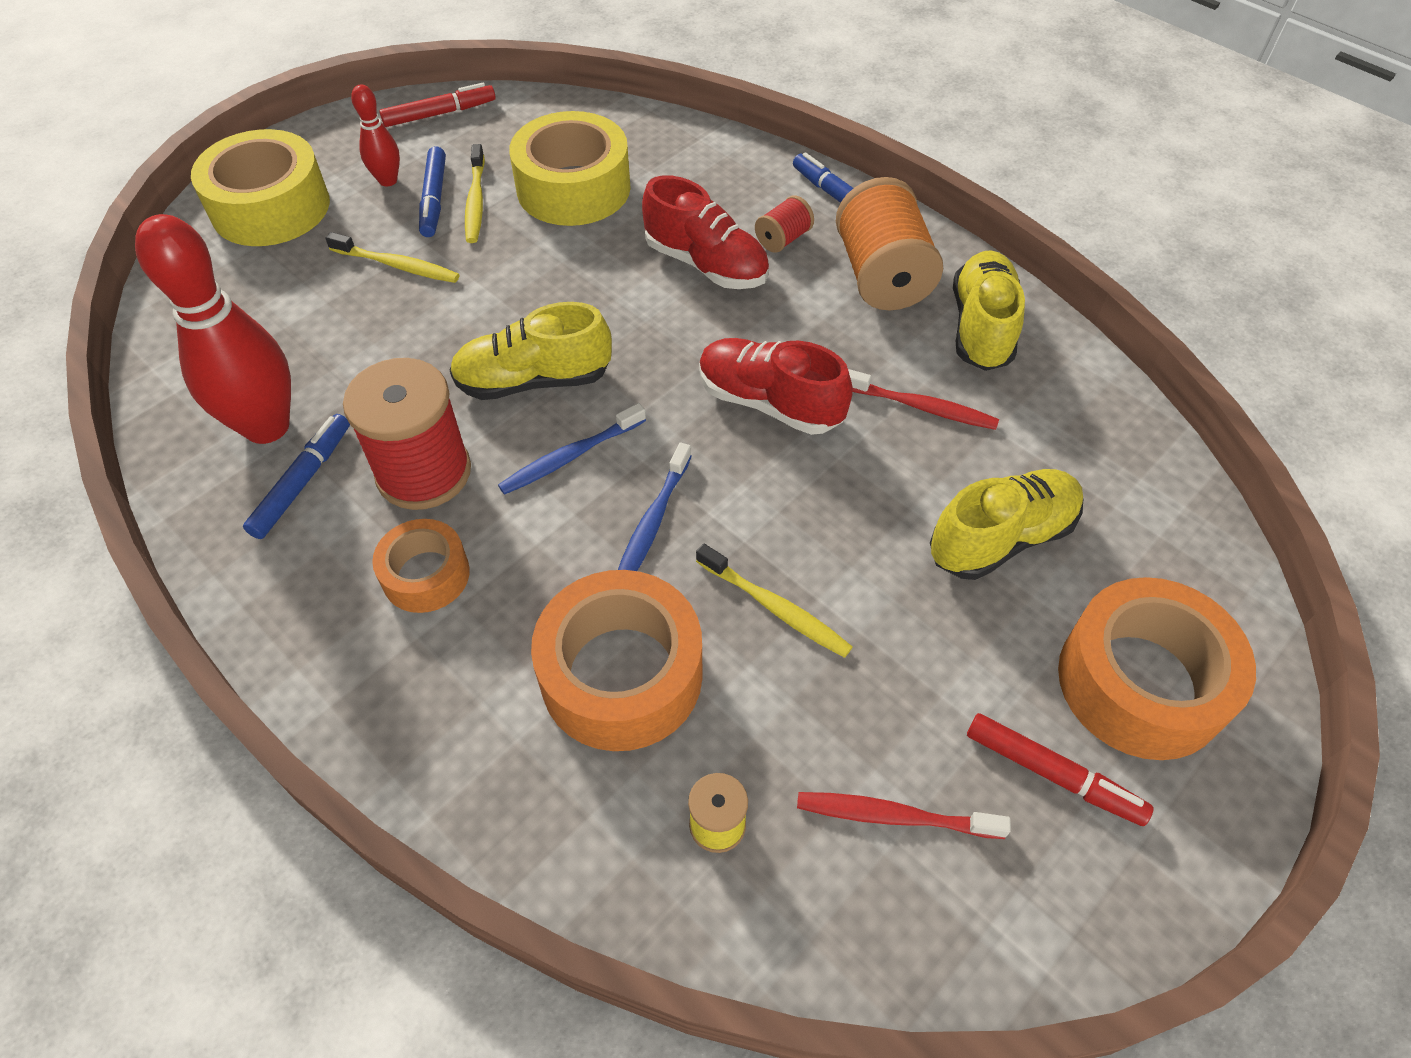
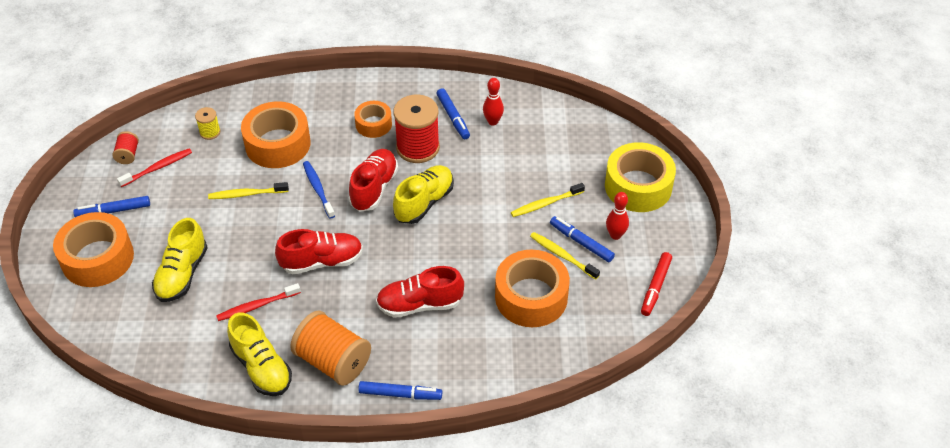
camera: 135 degrees right, 5 degrees down
(267, 426) = (493, 121): red bowling pin -> red bowling pin, size x0.49
(570, 456) = (374, 188): blue toothbrush -> red shoe
(573, 188) = (531, 297): yellow tape -> orange tape
(783, 239) = (400, 346): red spool -> red spool (128, 155)
(1052, 774) = (113, 211): red marker -> blue marker

